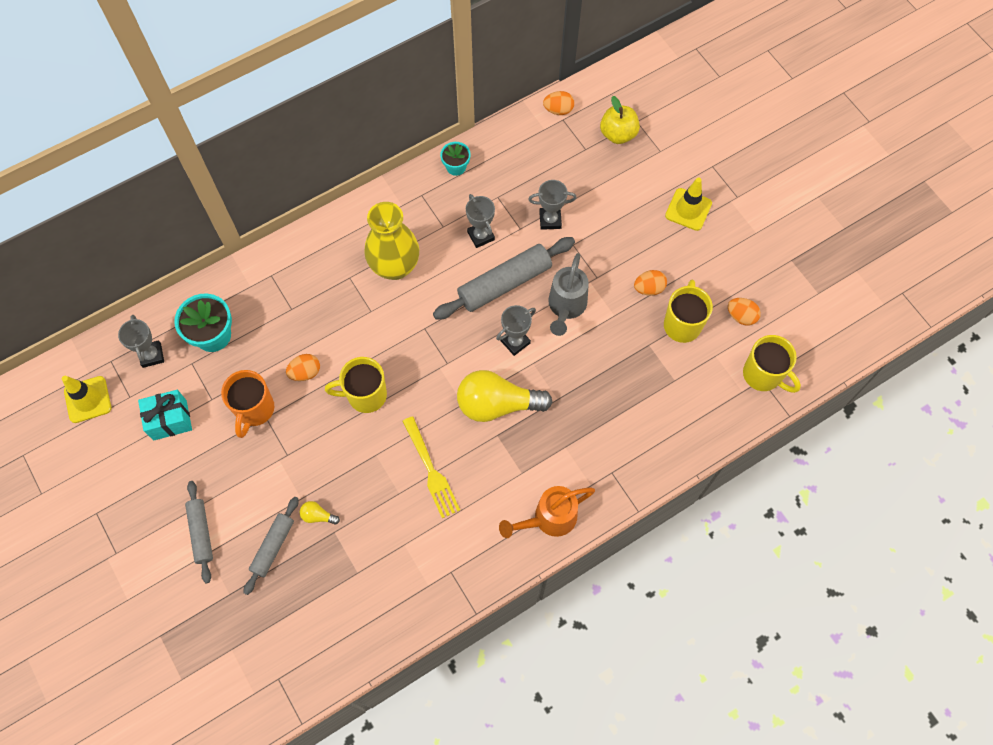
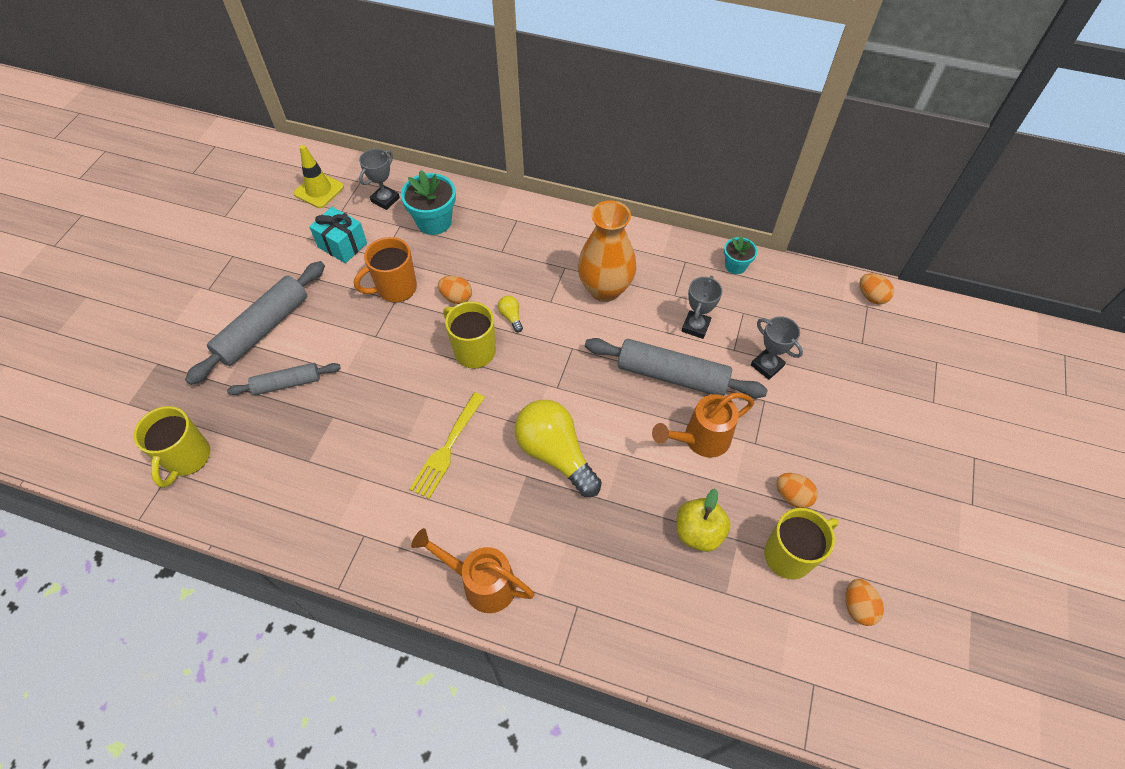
camera: 50 degrees right, 10 degrees down
(201, 533) = (263, 328): grey rolling pin -> grey rolling pin, size x1.68
(318, 516) = (338, 395): yellow light bulb -> yellow light bulb (511, 317)
(395, 266) = (605, 289): yellow vase -> orange vase
(515, 342) = (627, 424): grey trophy -> none
(566, 307) = (701, 439): grey watering can -> orange watering can
(618, 134) = (906, 356): yellow apple -> yellow apple (698, 532)
(688, 209) = (907, 470): yellow traffic cone -> none
(763, 375) = (820, 681): yellow mug -> yellow mug (187, 458)

